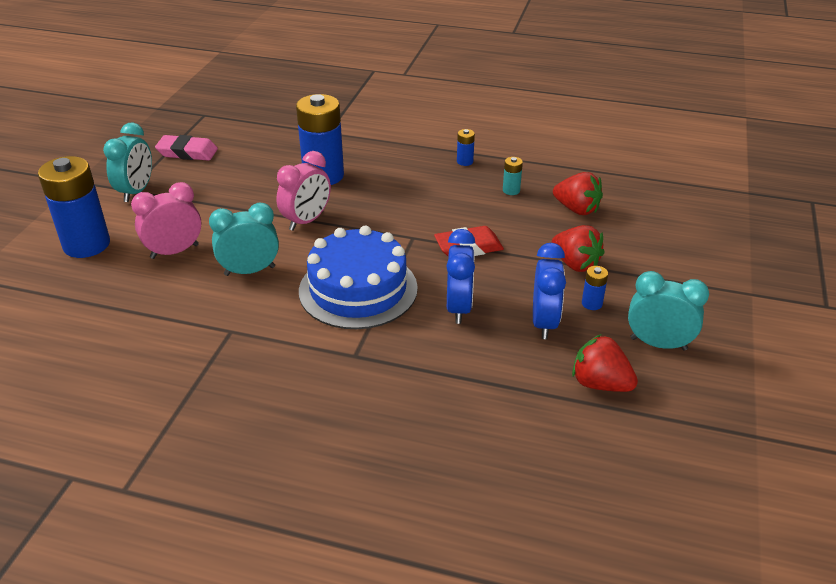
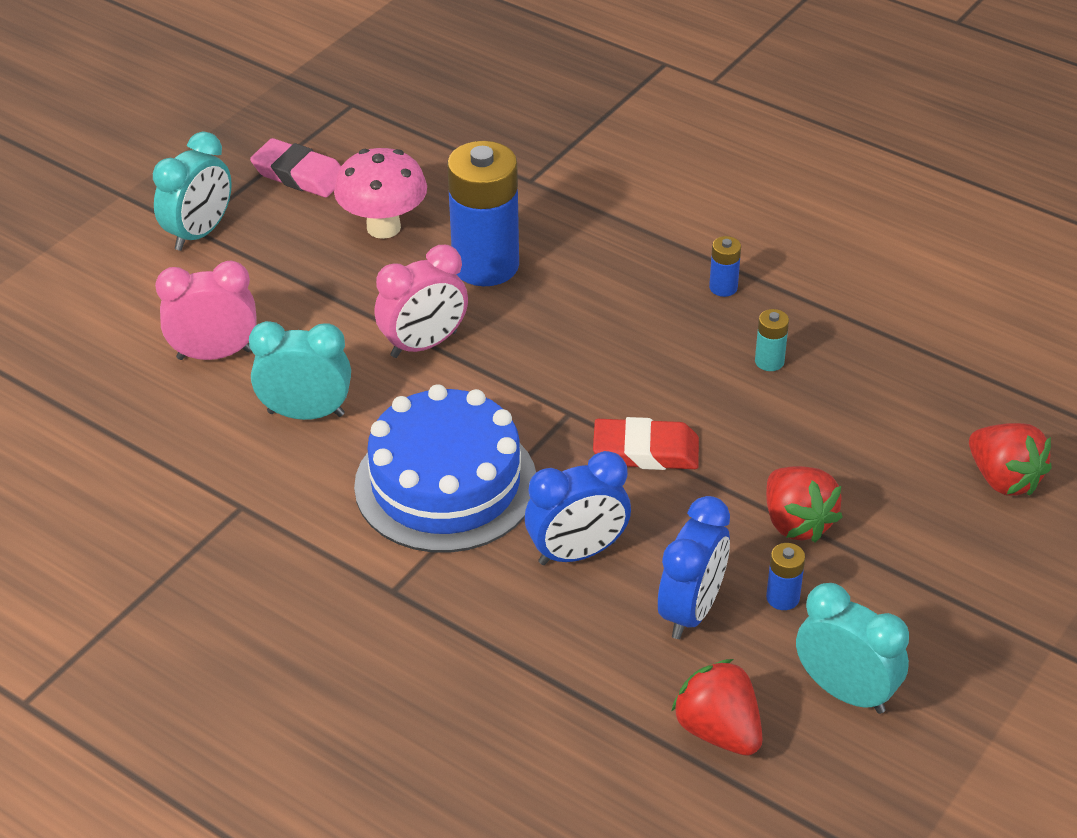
camera: 20 degrees right, 5 degrees up
(86, 245) = (100, 313): blue battery -> none
(252, 168) = (383, 227): none -> pink mushroom
(459, 308) = (577, 553): blue clock -> blue clock turned 45 degrees clockwise
(576, 209) = (857, 423): red strawberry -> red strawberry (1003, 479)

